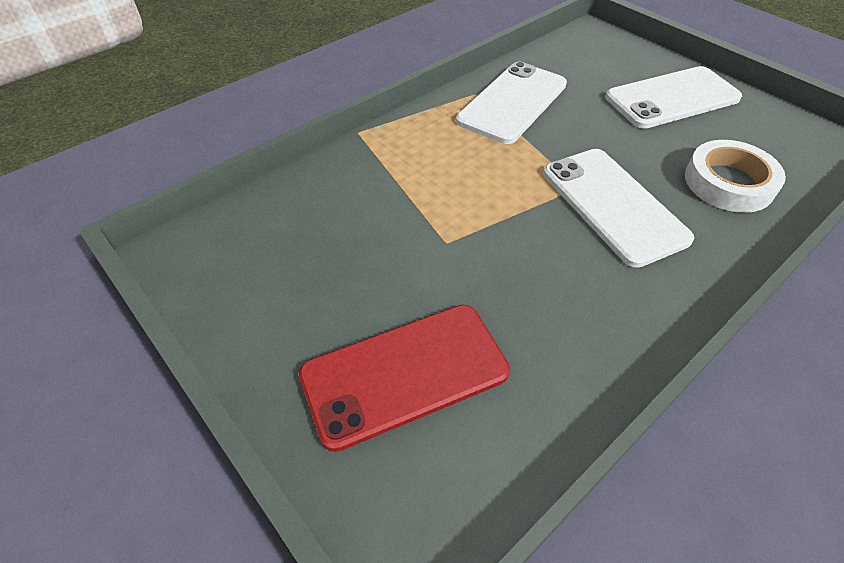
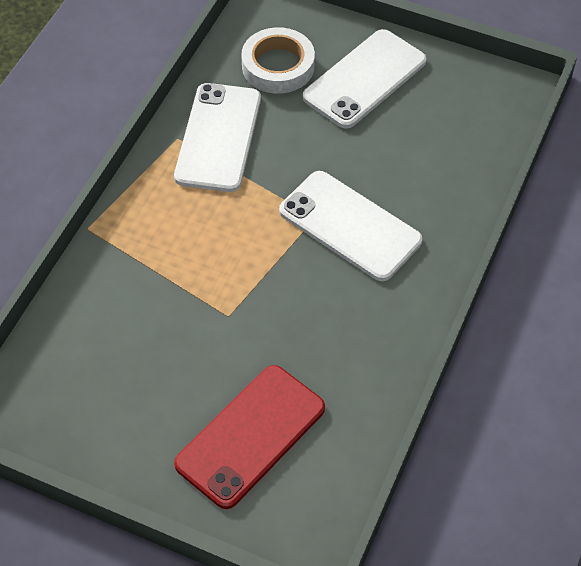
camera: 25 degrees left, 5 degrees up
(728, 183) = (436, 166): white tape -> white tape (278, 66)

